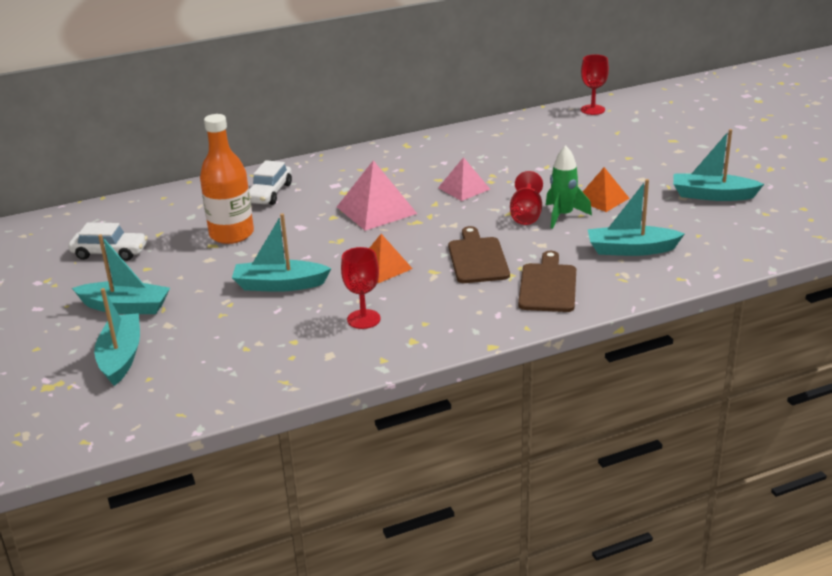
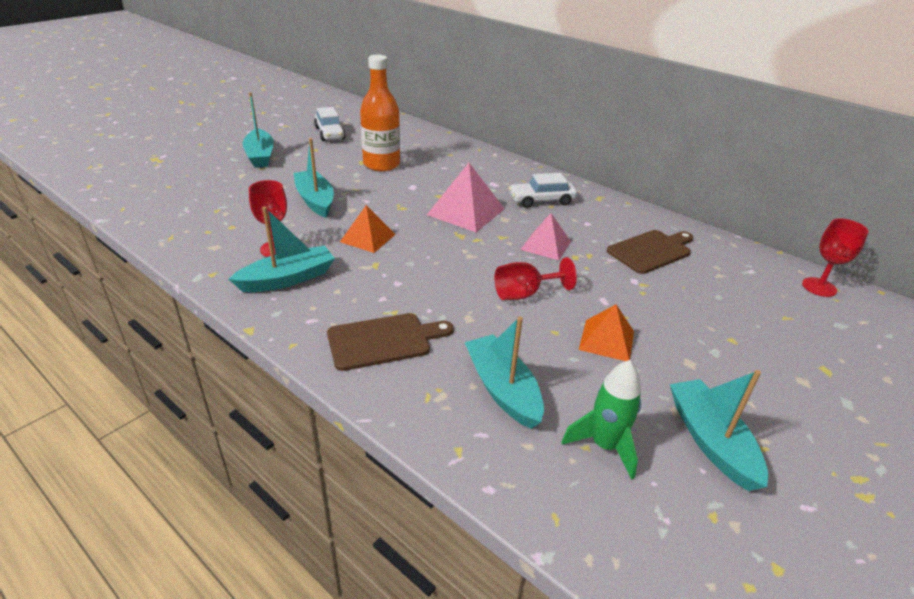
camera: 60 degrees right, 5 degrees up
(121, 357) = (194, 170): turquoise boat -> turquoise boat (288, 279)
(269, 193) = (456, 162): white car -> white car (541, 200)
(477, 258) = (414, 284): brown cutting board -> brown cutting board (651, 251)
(563, 216) = (542, 319): green rocket -> green rocket (604, 446)

